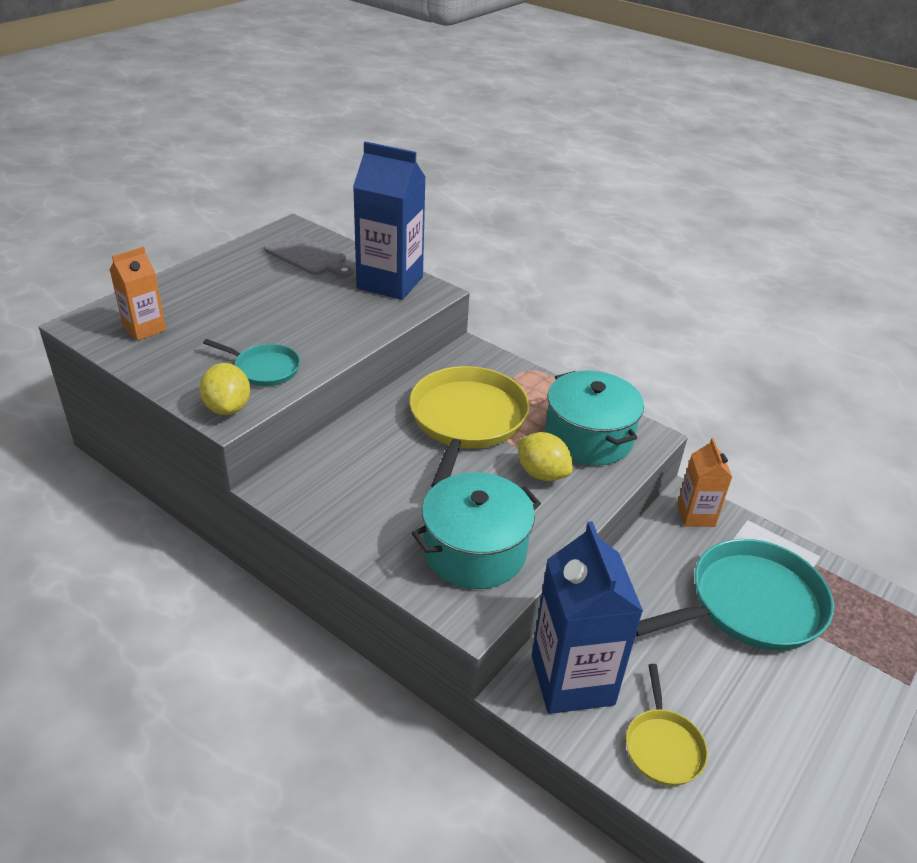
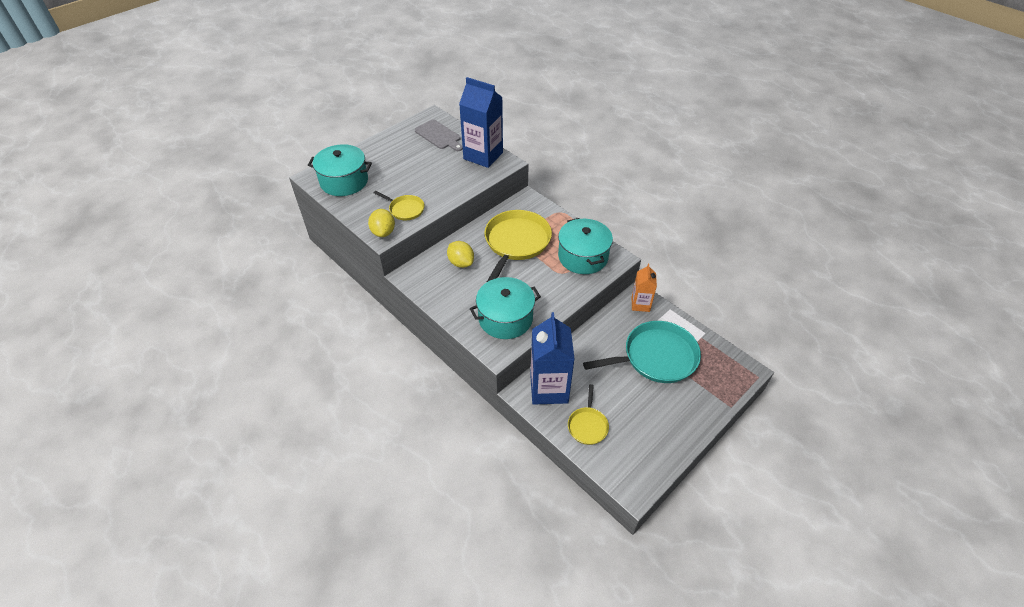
camera: 10 degrees right, 10 degrees up
(144, 329) = (344, 181): orange carton -> turquoise pot
(264, 369) = (405, 209): turquoise pan -> yellow pan
(542, 473) = (551, 277): yellow lemon -> yellow lemon (461, 263)

